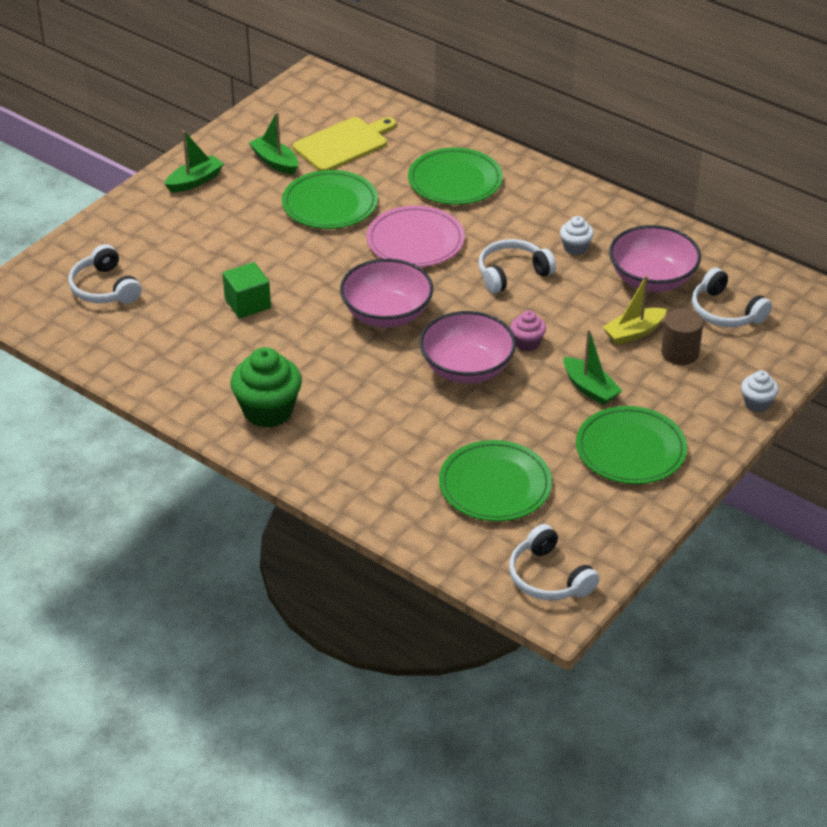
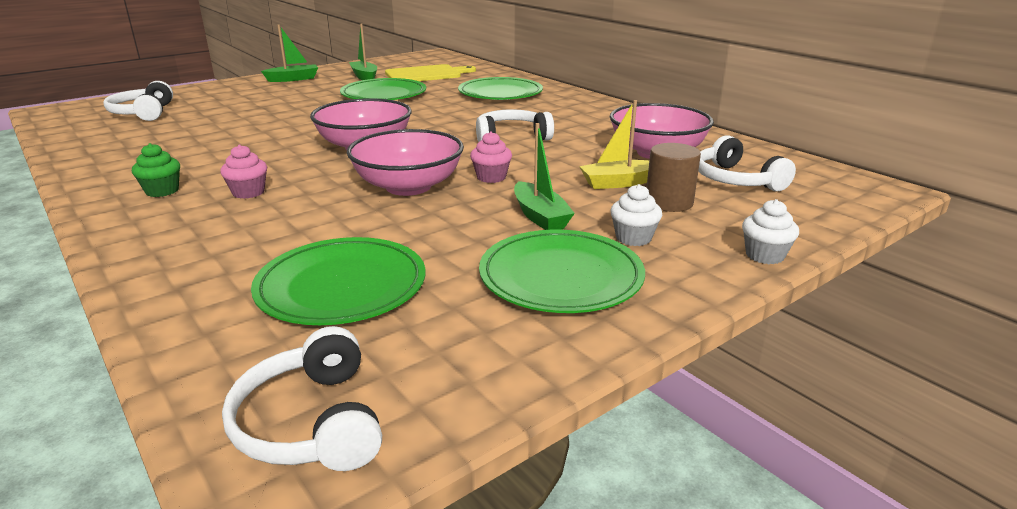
camera: 15 degrees right, 15 degrees down
(247, 304) = (246, 130): green cube -> none
(268, 411) = (162, 191): green cupcake -> green cupcake, size x0.53
(342, 400) = (248, 192): none -> pink cupcake
(415, 241) = (436, 115): pink plate -> none
(575, 248) = (586, 130): white cupcake -> white cupcake (633, 238)

